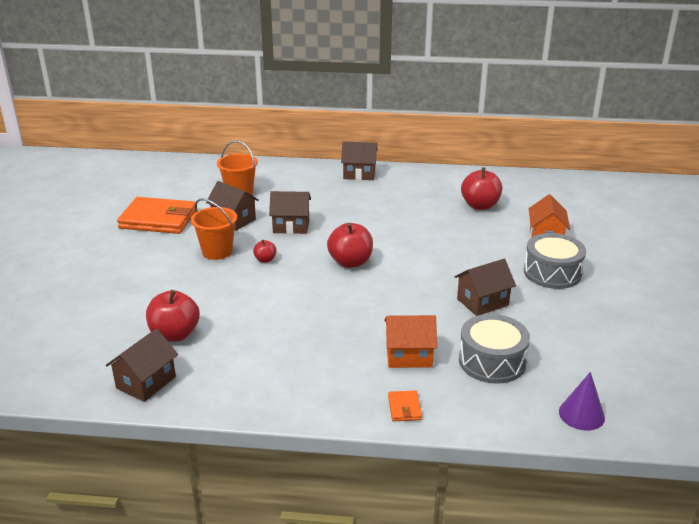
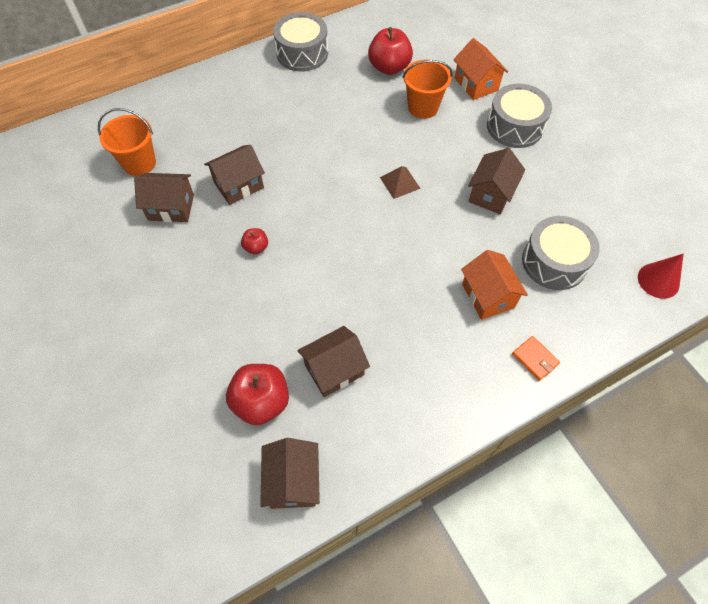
camera: 35 degrees left, 30 degrees up
(158, 219) = (85, 249): orange wallet -> none
(217, 251) = (196, 262): orange bucket -> orange bucket (423, 107)
(350, 262) = (339, 205): red apple -> none
(359, 174) = (240, 74): brown house -> brown house (334, 369)
(409, 356) = (488, 296): orange house -> orange house turned 75 degrees counterclockwise
(412, 268) = (399, 182): none -> brown pyramid
(419, 177) = (302, 53): none -> grey drum
(581, 414) = (658, 280): purple cone -> red cone

